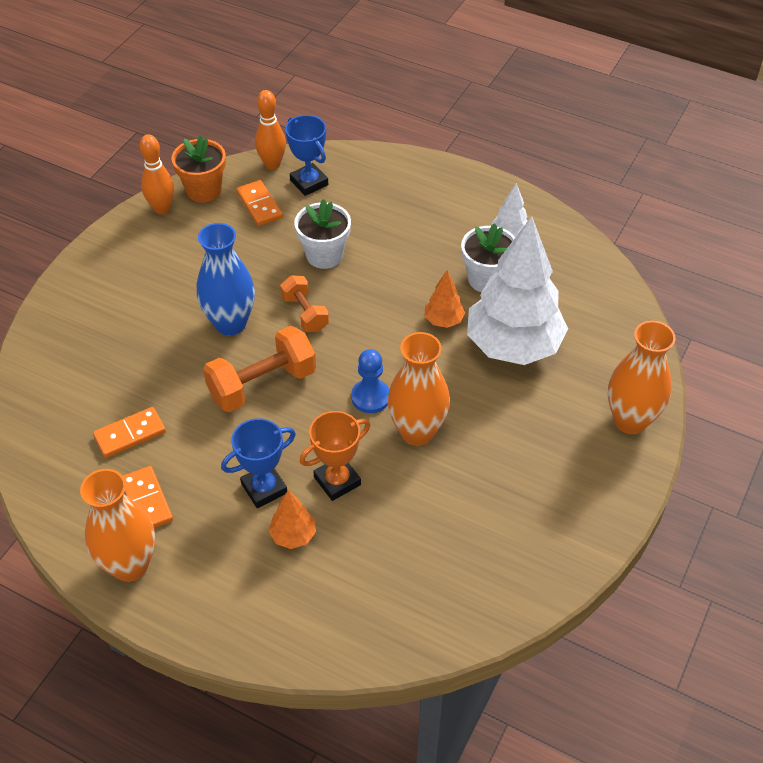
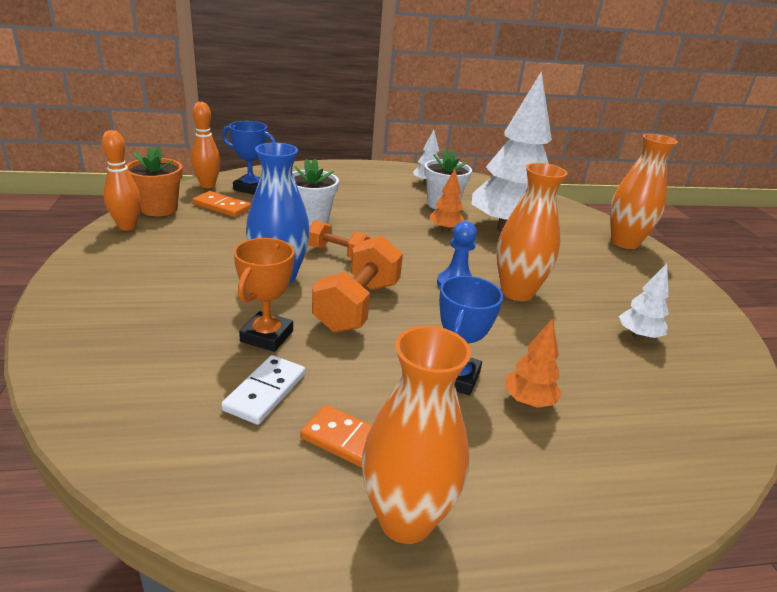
camera: 40 degrees left, 20 degrees down
(130, 434) = (265, 392): orange domino -> white domino
(337, 481) = (506, 345): orange trophy -> orange trophy (267, 336)
(466, 530) = (638, 336): none -> white tree

